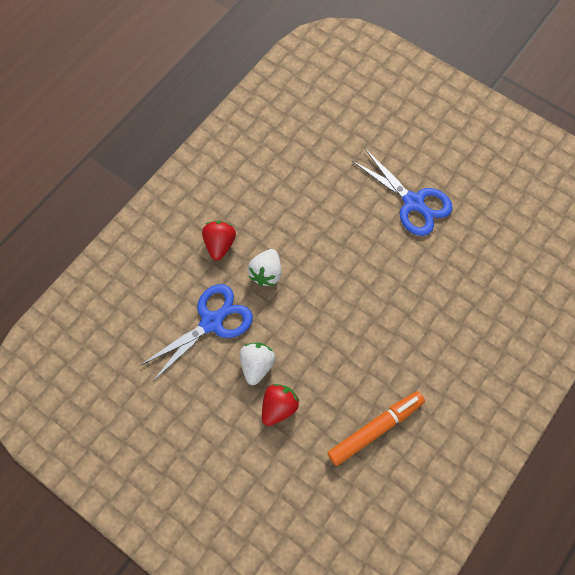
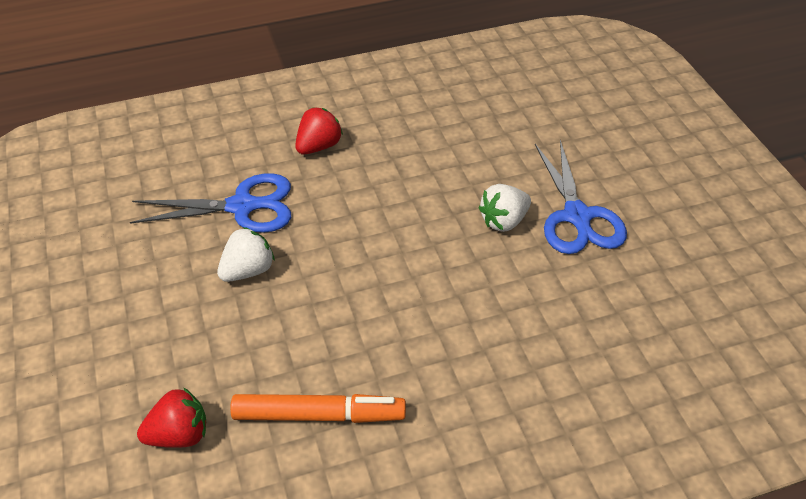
camera: 35 degrees right, 20 degrees down
(266, 273) = (342, 194): white strawberry -> white strawberry (504, 221)
(278, 407) = (231, 323): red strawberry -> red strawberry (179, 435)

